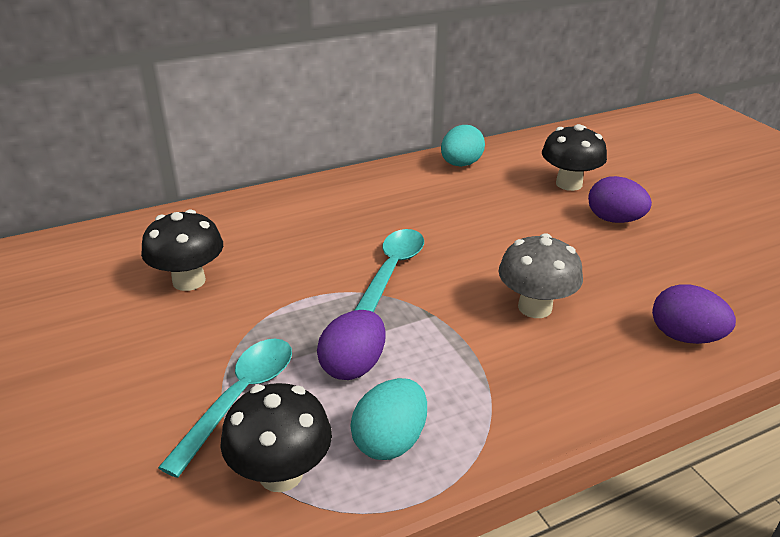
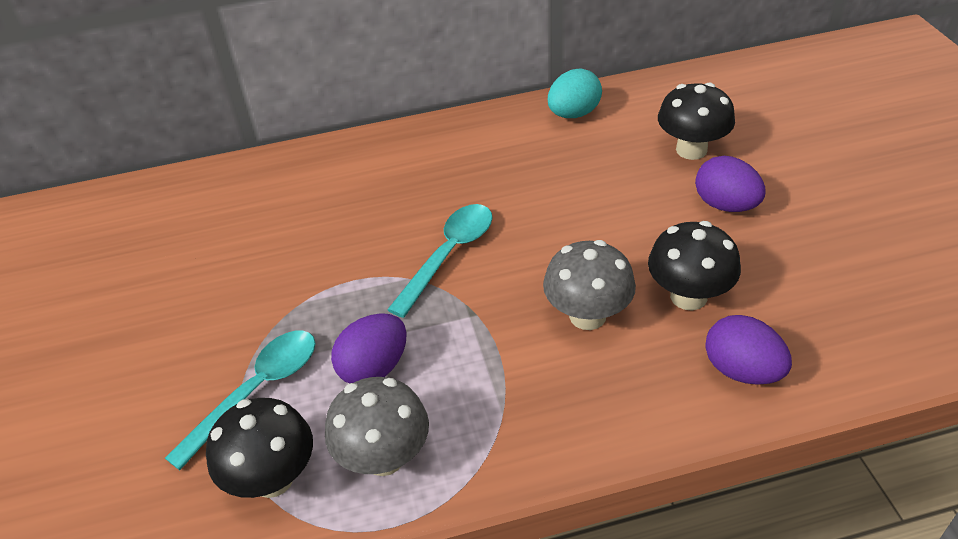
camera: 15 degrees right, 10 degrees up
(189, 281) = (242, 249): black mushroom -> black mushroom (688, 296)
(390, 441) = (384, 457): turquoise egg -> grey mushroom

